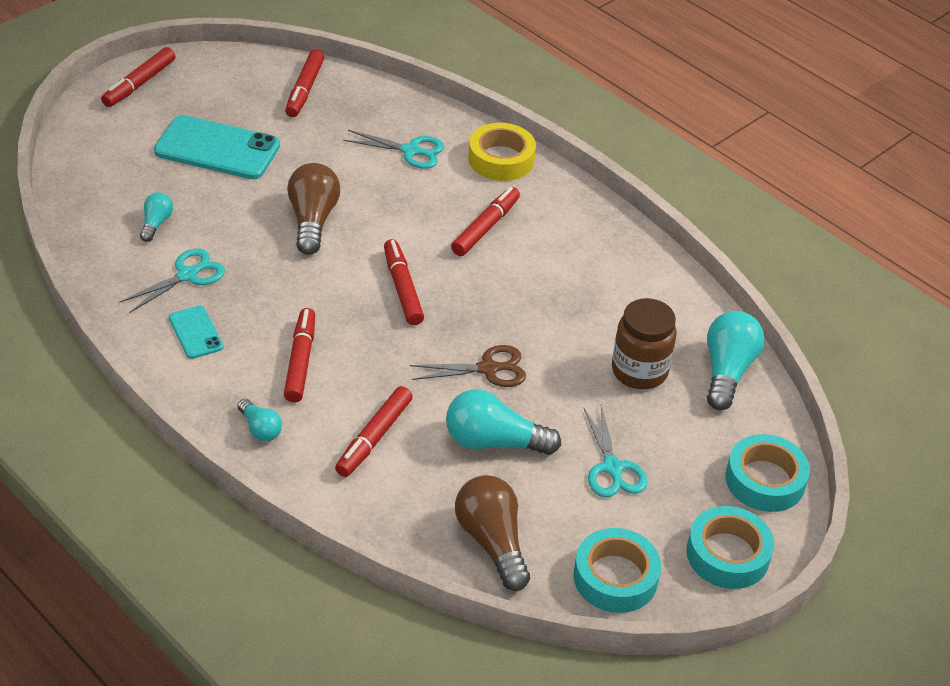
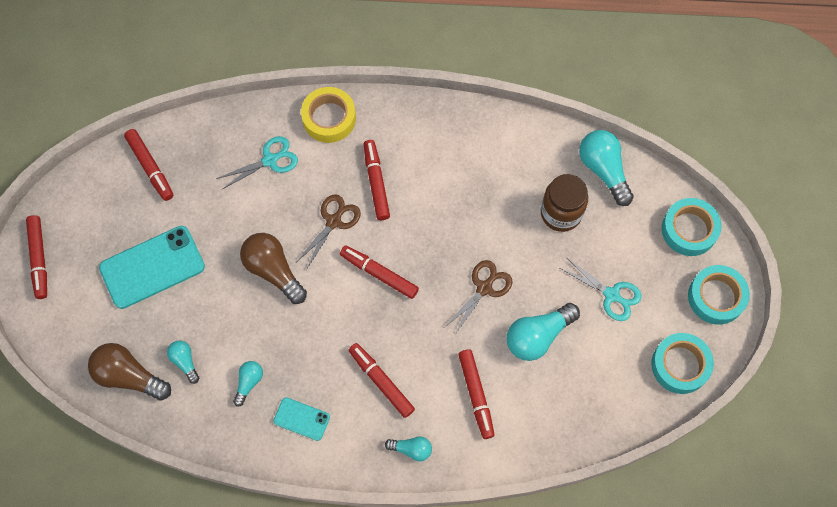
camera: 40 degrees left, 25 degrees up
(187, 275) = (249, 382): turquoise scissors -> turquoise light bulb
(410, 226) = (333, 221): none -> brown scissors
(492, 542) = (602, 403): brown light bulb -> brown light bulb (129, 376)

